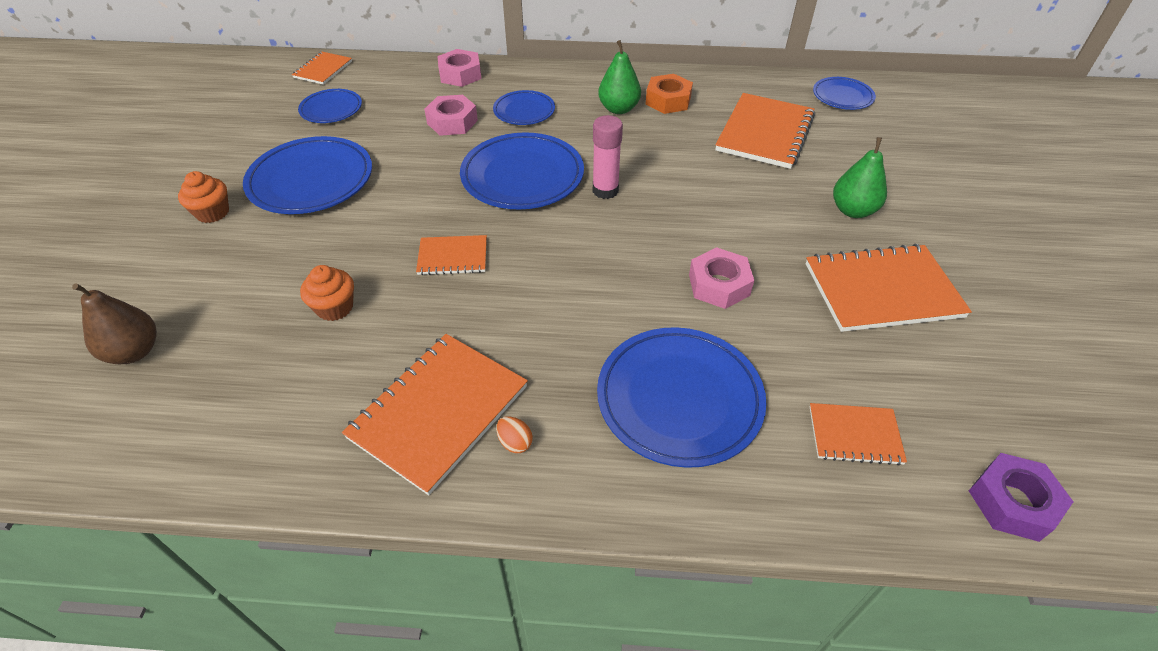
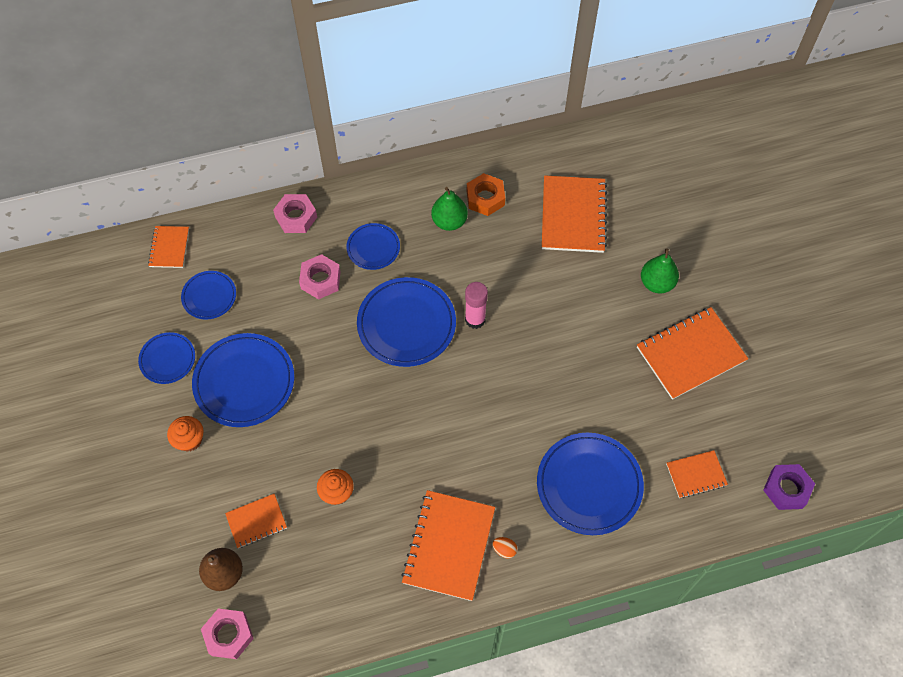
camera: 20 degrees left, 15 degrees up
(453, 257) = (394, 421): orange notebook -> orange notebook (256, 521)
(719, 285) = (585, 385): pink nut -> pink nut (228, 635)
(842, 96) = (622, 150): blue plate -> blue plate (167, 359)

